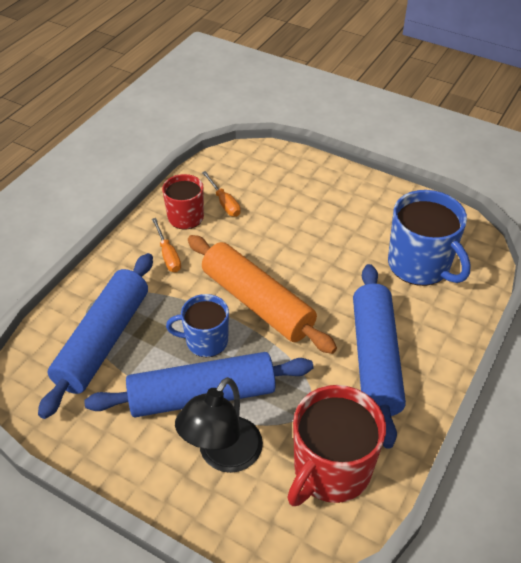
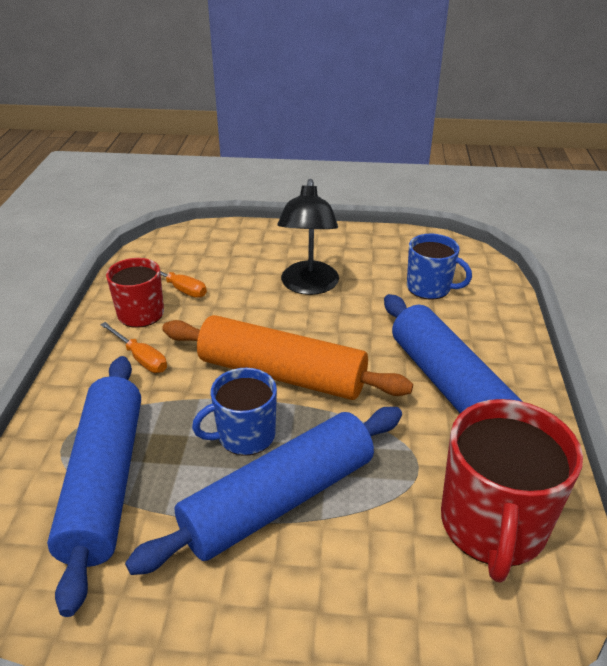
camera: 25 degrees left, 10 degrees down
(223, 455) = (353, 564): black lamp -> black lamp (308, 286)
(420, 265) = (429, 288): blue mug -> blue mug, size x0.62

